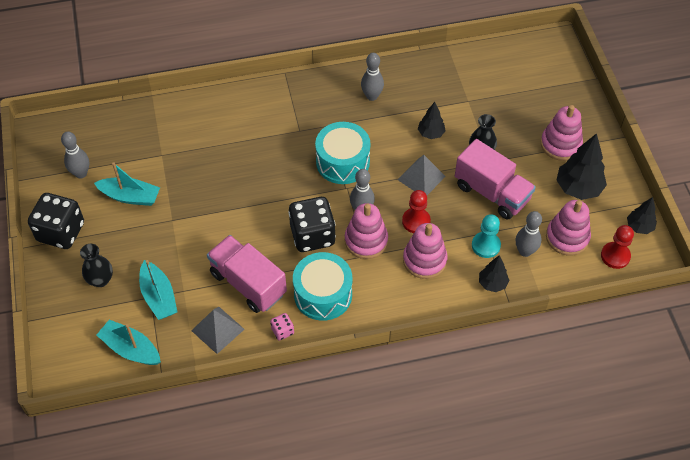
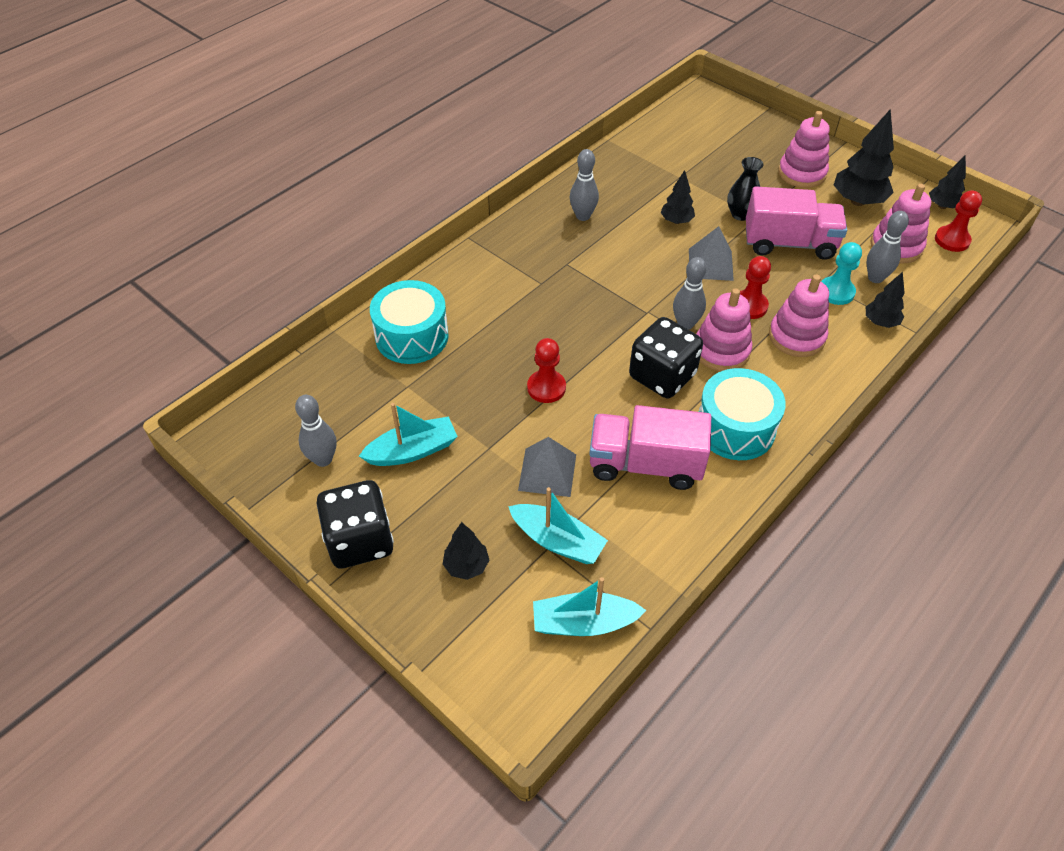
camera: 35 degrees left, 5 degrees down
(100, 280) = (466, 566): black vase -> black tree
(217, 330) = (663, 535): grey pyramid -> grey pyramid (547, 472)
(237, 202) = (546, 388): none -> red pawn
(282, 331) = (734, 491): pink dice -> none
(342, 162) = (618, 290): turquoise drum -> turquoise drum (412, 336)

